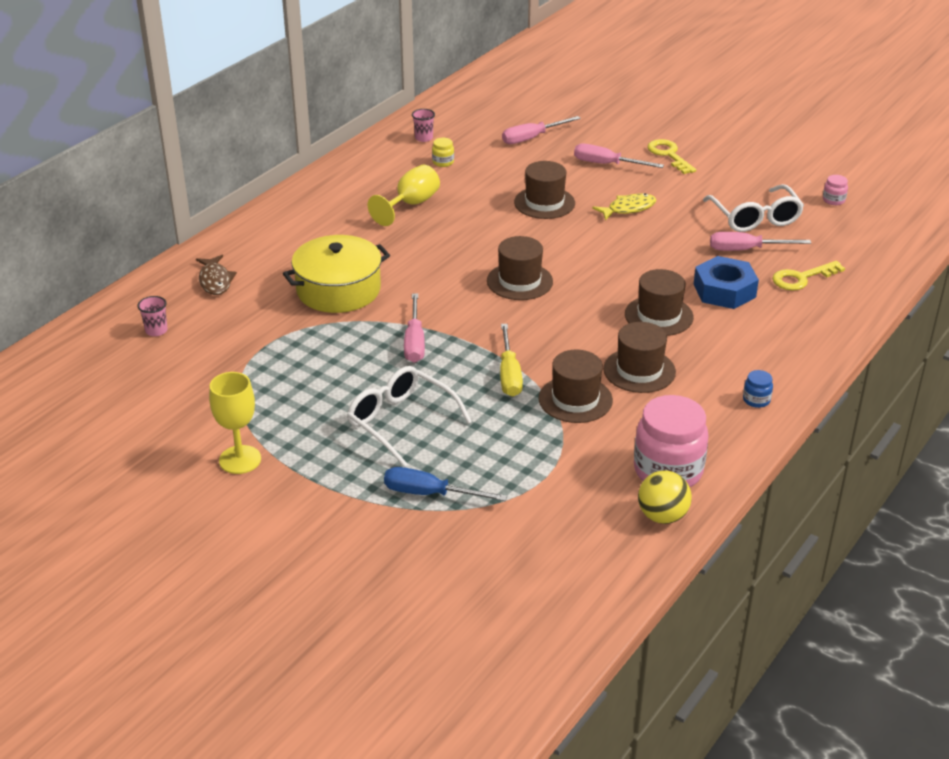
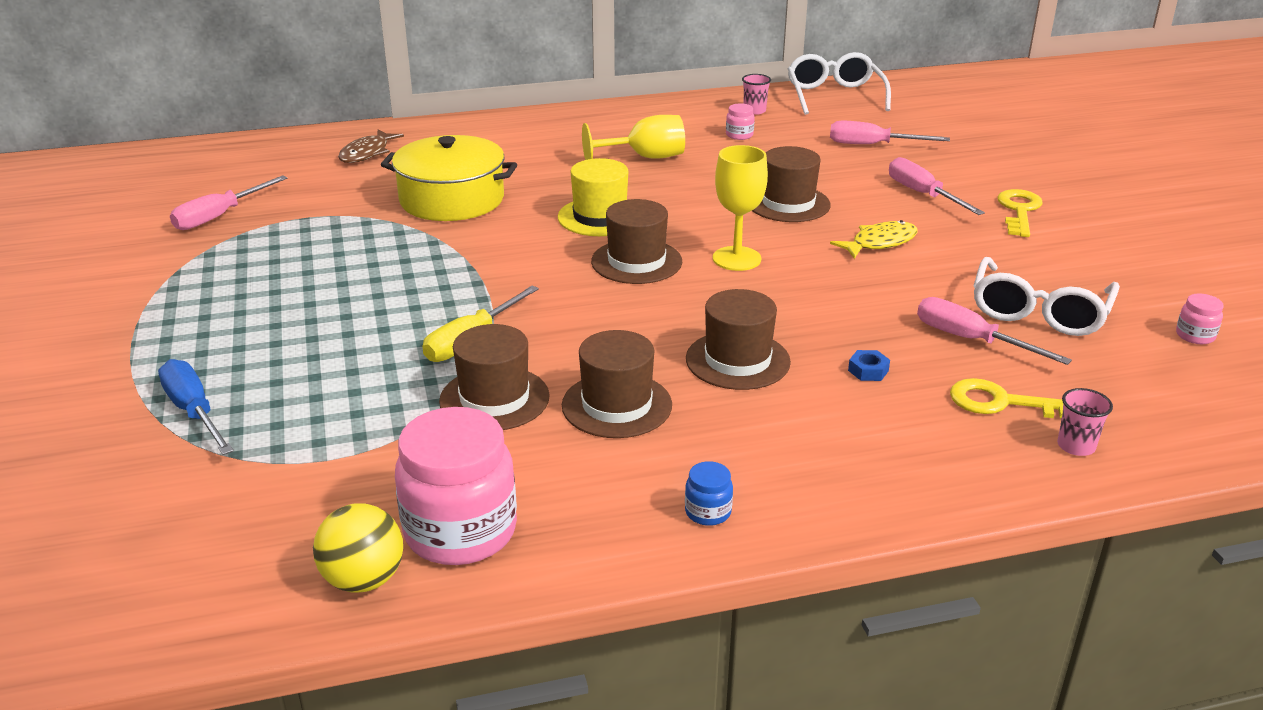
camera: 40 degrees right, 5 degrees down
(156, 330) = (254, 170): pink cup -> pink cup (1076, 446)
(240, 460) = (115, 296): yellow goblet -> yellow goblet (736, 259)
(400, 421) = (295, 332): white glasses -> white glasses (834, 95)
(414, 342) = (437, 270): pink screwdriver -> pink screwdriver (219, 216)
(443, 162) = (739, 135): yellow jar -> pink jar
(451, 260) = (600, 217): none -> yellow hat
(628, 209) = (880, 243): yellow fish -> yellow fish turned 45 degrees counterclockwise
(724, 290) = (868, 371): blue nut -> blue nut, size x0.40

